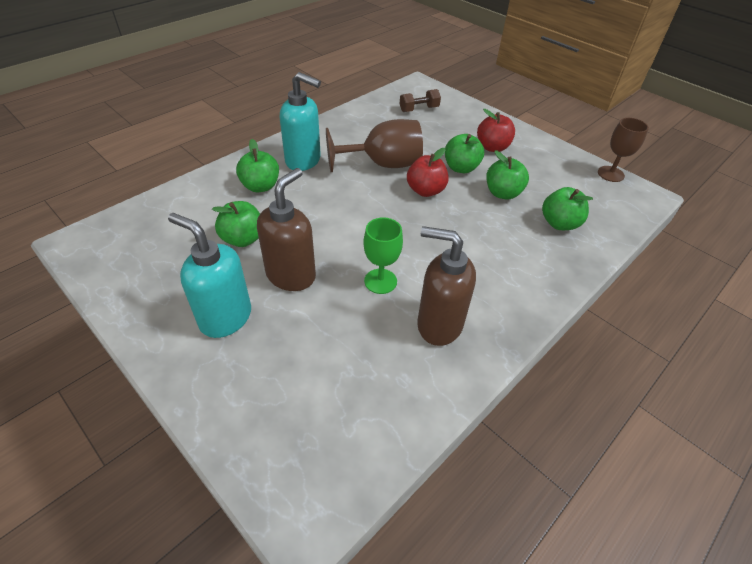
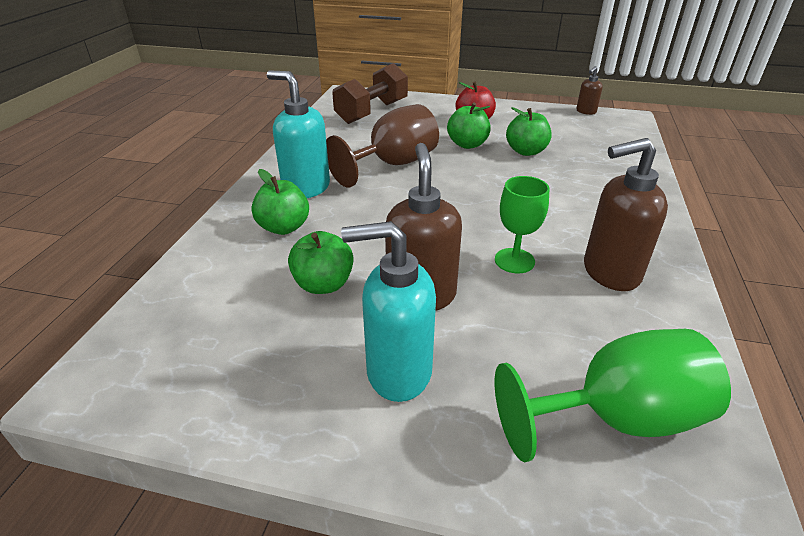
camera: 30 degrees left, 10 degrees down
(303, 161) = (306, 188): turquoise soap dispenser -> turquoise soap dispenser turned 135 degrees counterclockwise
(315, 419) = (616, 418): none -> green goblet
(419, 109) = (372, 112): brown dumbbell -> brown dumbbell, size x1.86
(425, 191) = (459, 172): red apple -> none
(559, 223) = (596, 157): green apple -> none
(610, 174) = (585, 112): brown goblet -> brown soap dispenser

